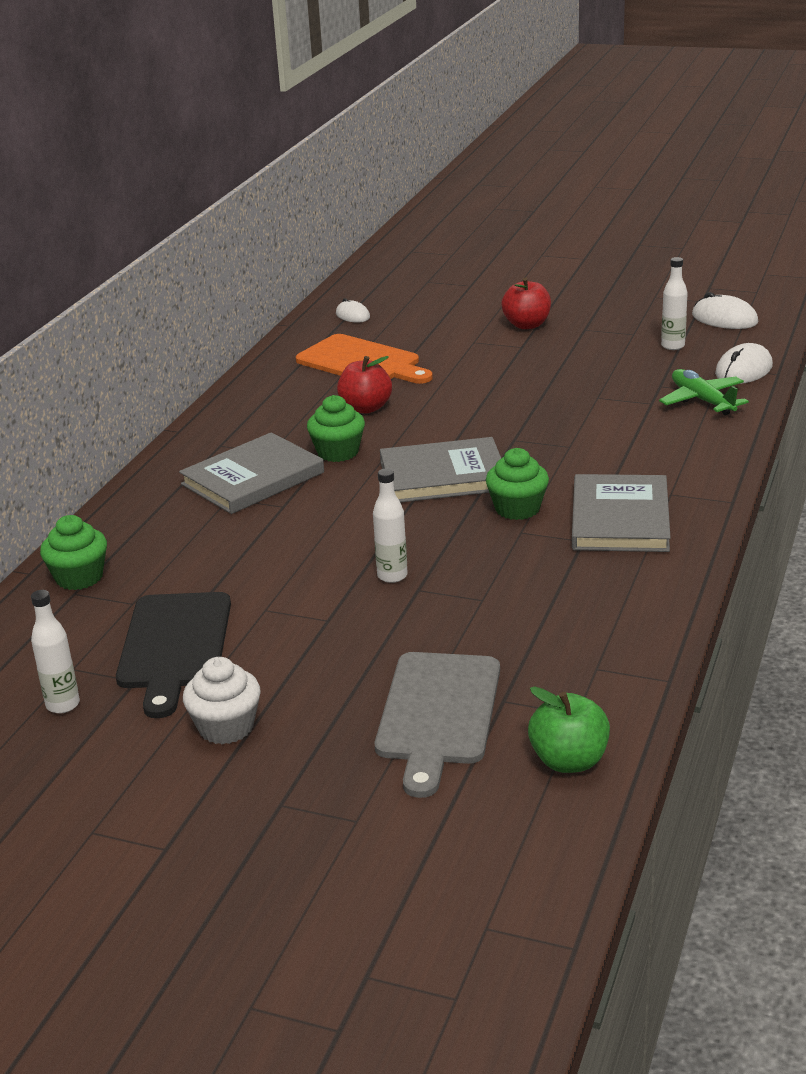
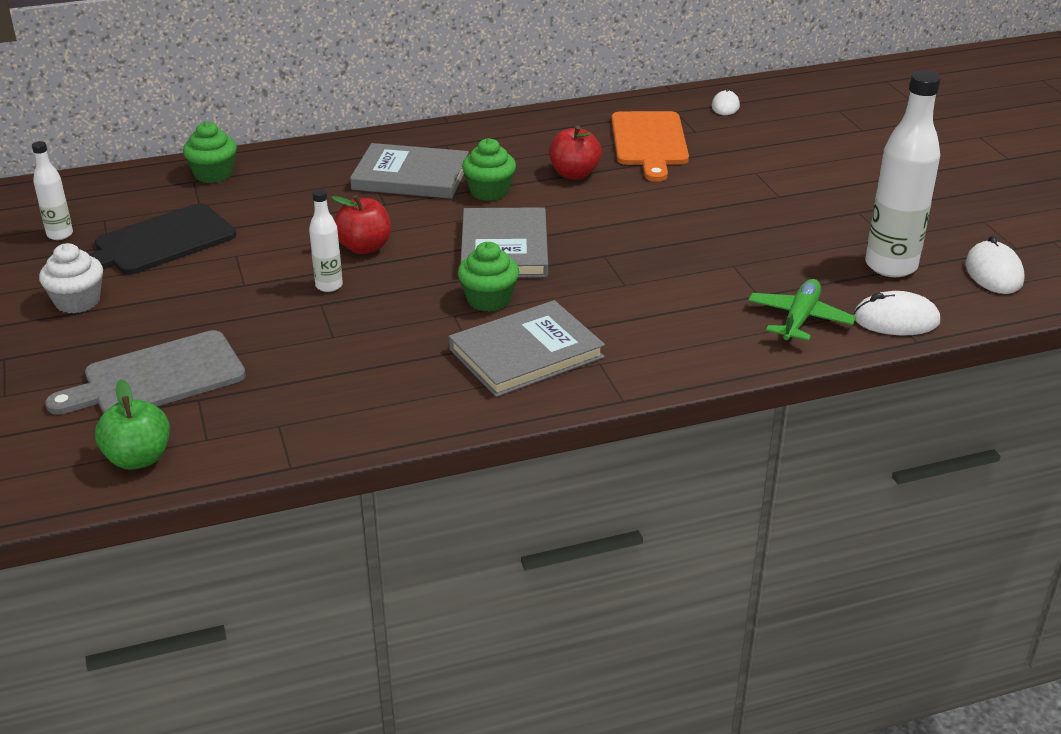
camera: 50 degrees right, 5 degrees up
(443, 476) = (504, 248): grey book -> grey book turned 45 degrees clockwise
(527, 325) = (824, 183): red apple -> red apple (364, 247)
(673, 346) = (891, 266): white bottle -> white bottle, size x1.95

